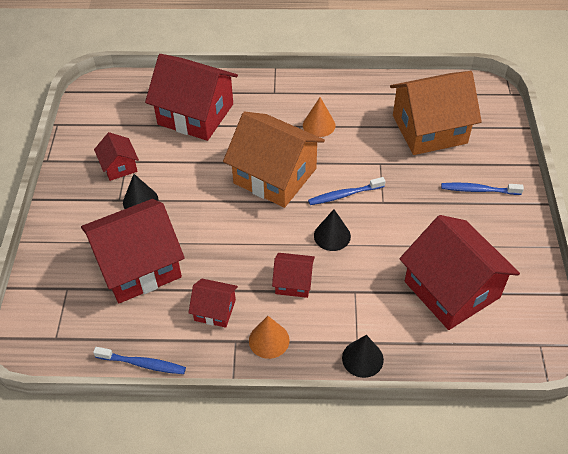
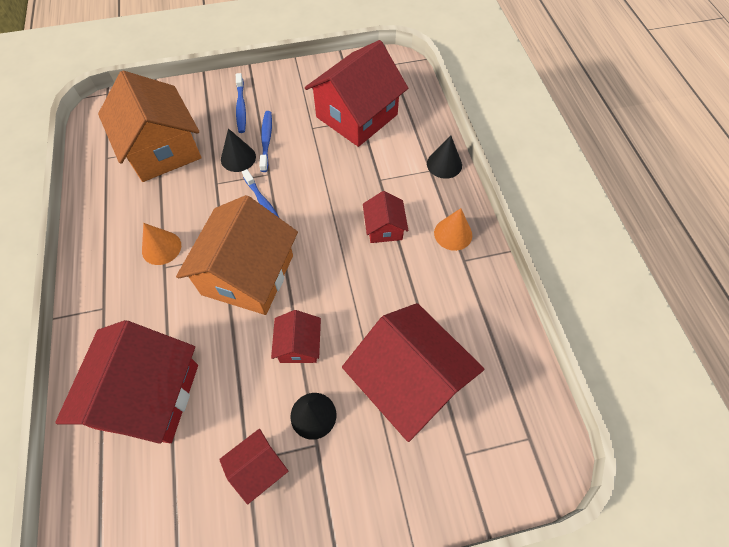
camera: 105 degrees left, 10 degrees up
(142, 364) = (520, 334): blue toothbrush -> blue toothbrush (266, 140)
(215, 310) = (437, 287): red house -> red house (299, 345)
(332, 236) = (320, 207): black cone -> black cone (238, 158)

